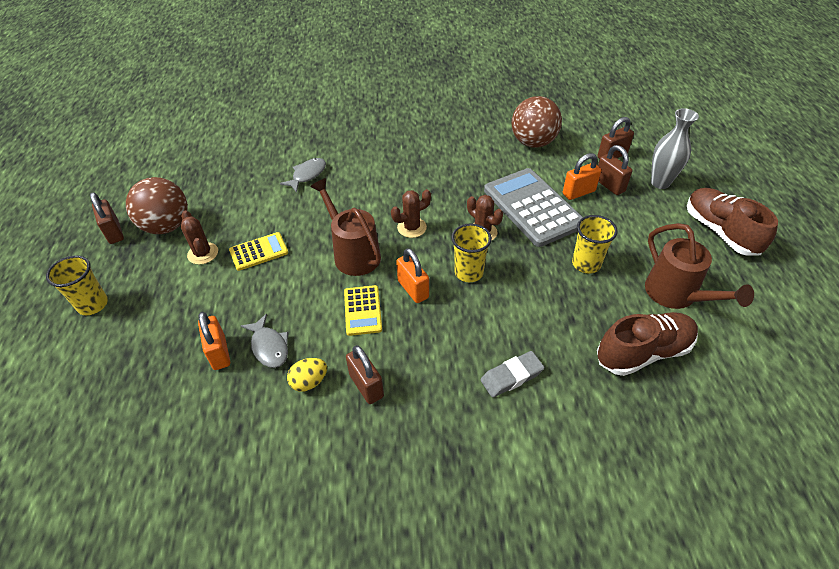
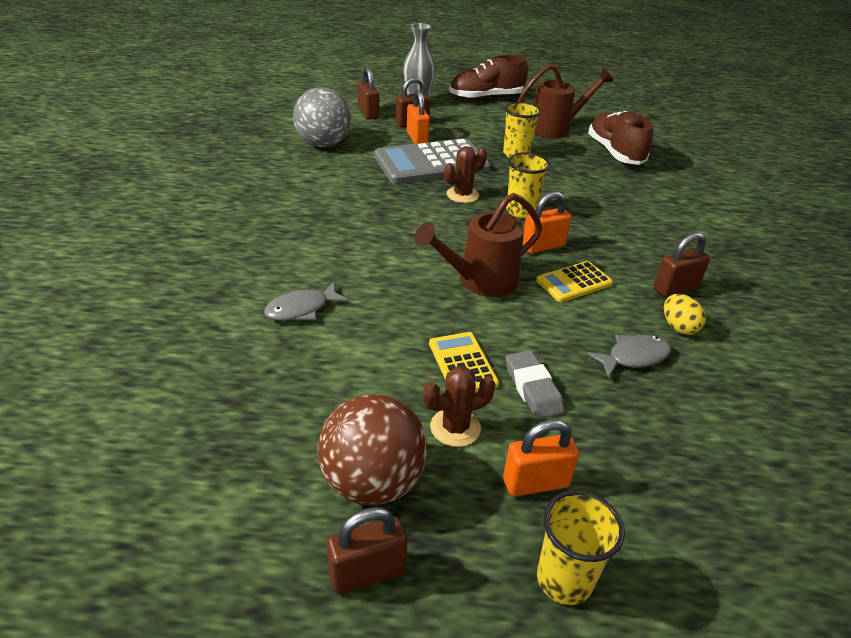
camera: 85 degrees left, 10 degrees down
(219, 353) = (649, 403): orange padlock -> orange padlock (535, 483)
(307, 175) = (302, 309): grey fish -> grey fish turned 75 degrees counterclockwise
(362, 310) = (574, 282): yellow calculator -> yellow calculator turned 150 degrees clockwise
(412, 227) = (444, 235): brown cactus -> none
(511, 376) = (648, 210): grey eraser -> grey eraser (532, 388)
(533, 142) = (323, 144): brown ball -> grey ball

